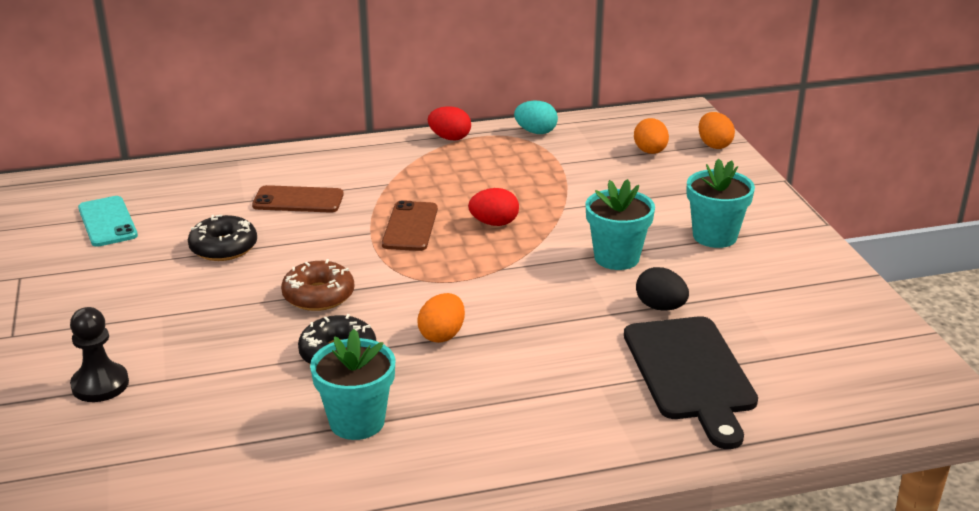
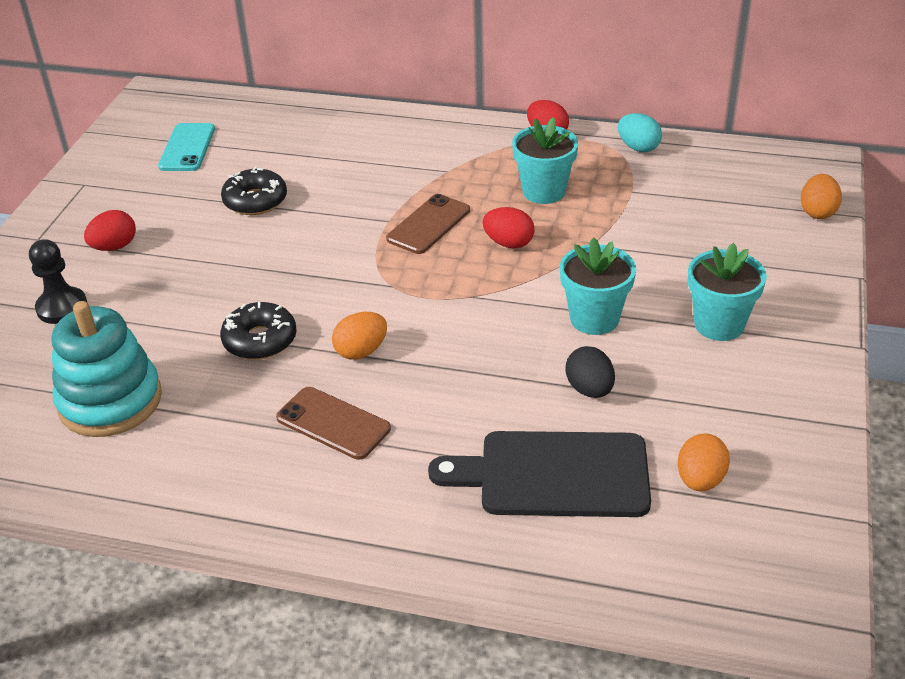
camera: 30 degrees right, 10 degrees up
(109, 320) = (114, 247): none -> red egg
(233, 445) = (110, 401): none -> turquoise stacking toy
(298, 200) = (355, 168): brown phone -> brown phone (333, 423)
(318, 295) = (292, 275): brown donut -> none
(357, 422) = (220, 415): turquoise flower pot -> turquoise flower pot (544, 191)
(650, 152) = (738, 202): orange egg -> orange egg (700, 480)
(691, 373) = (554, 475): black cutting board -> black cutting board turned 75 degrees clockwise

